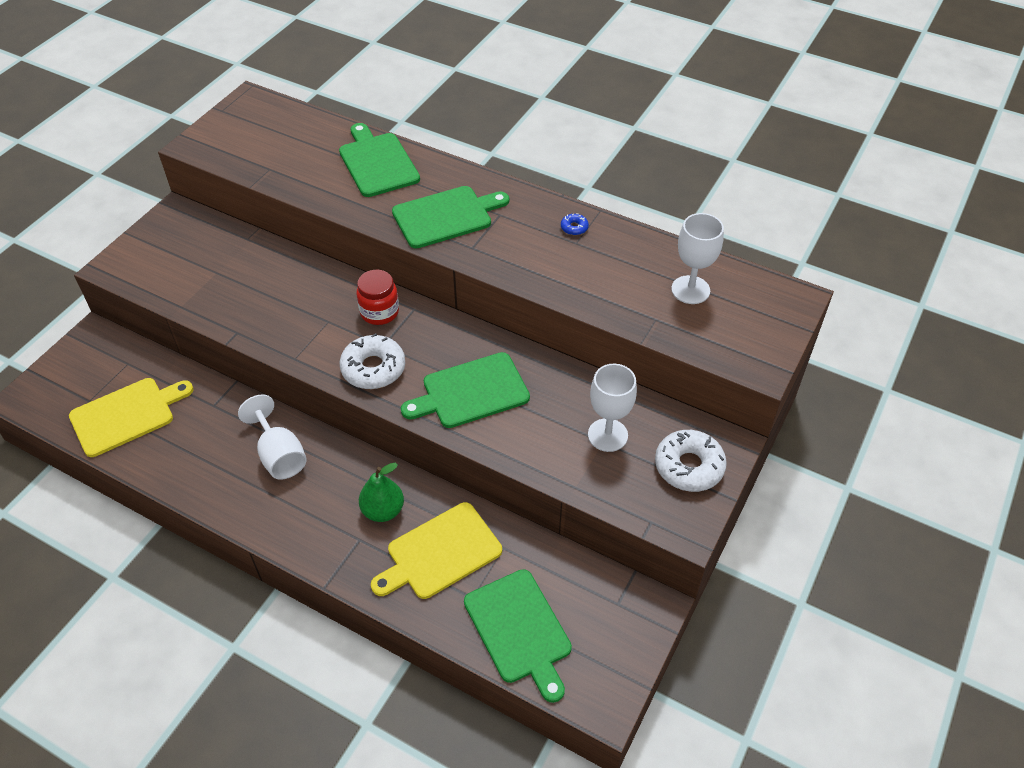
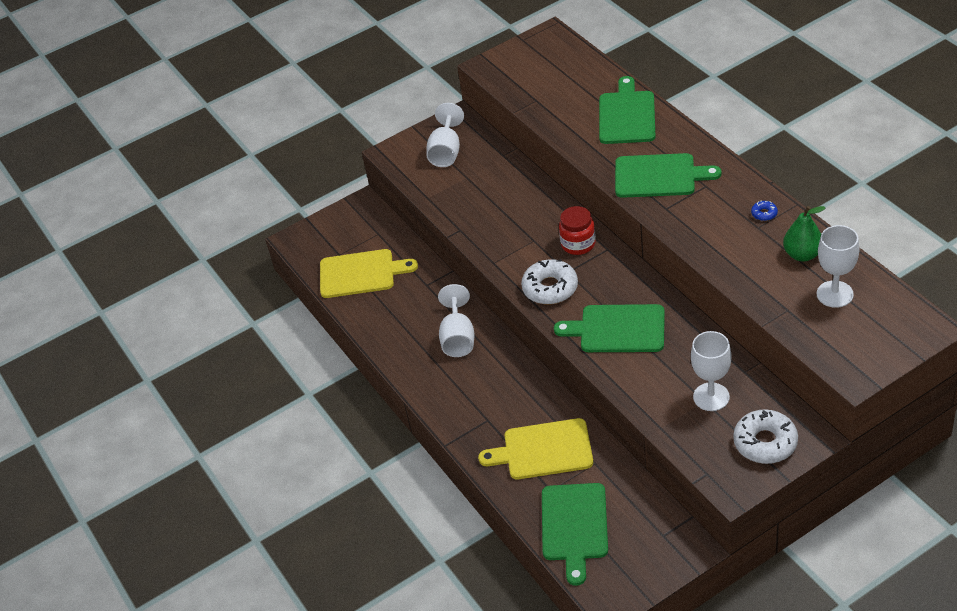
camera: 35 degrees right, 5 degrees down
(179, 251) = (446, 152): none -> white goblet
(383, 510) = (516, 404): green pear -> green pear (802, 254)

